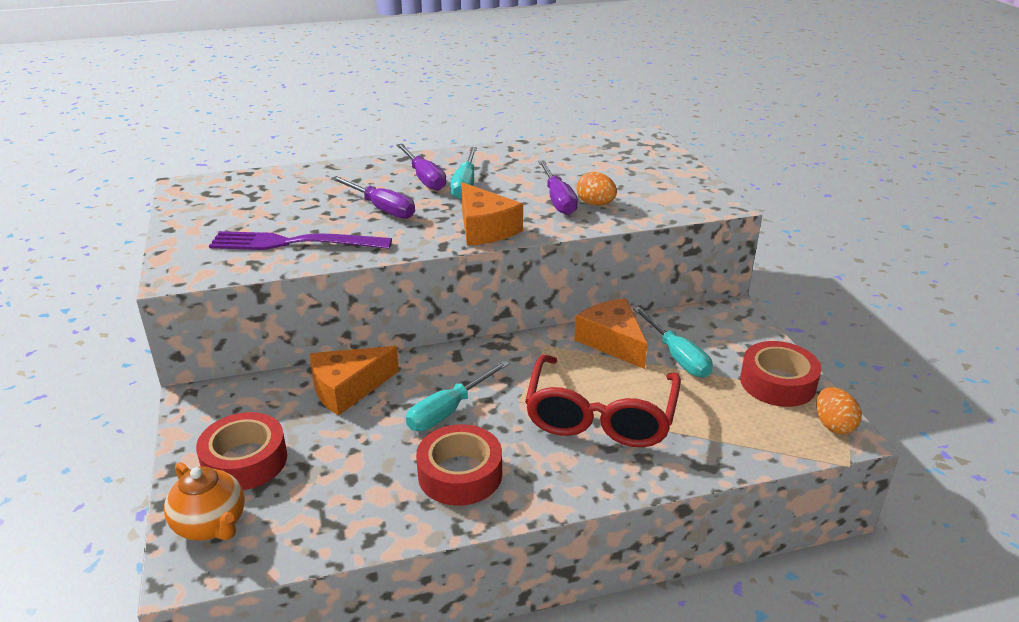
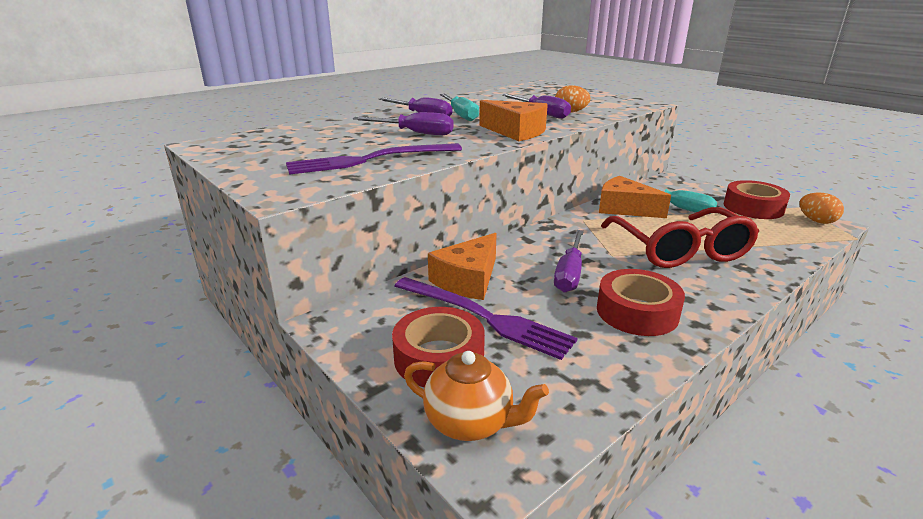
camera: 25 degrees left, 5 degrees down
(319, 434) = (484, 317): none -> purple fork
(448, 410) = (569, 273): turquoise screwdriver -> purple screwdriver

